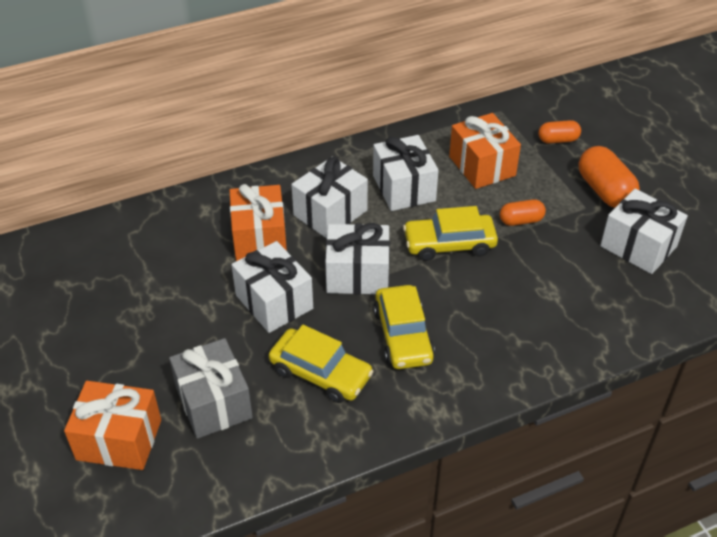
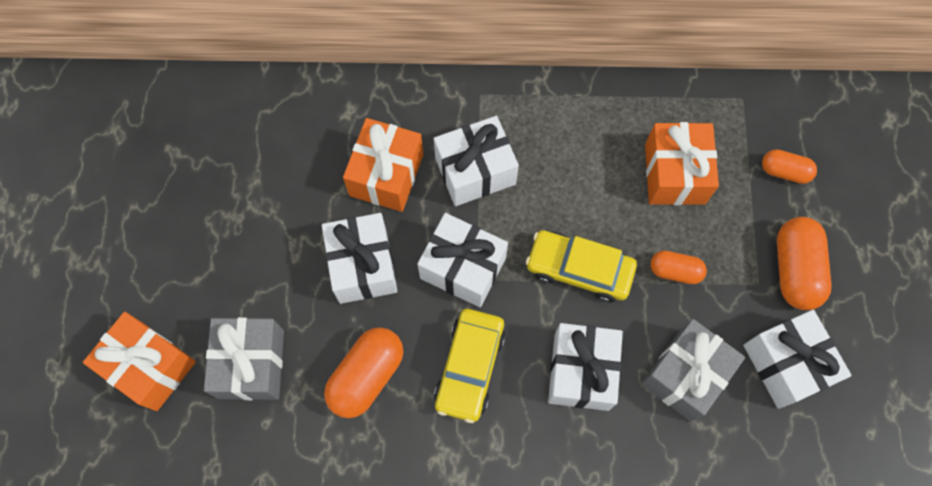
camera: 25 degrees right, 25 degrees up
(320, 373) = (366, 376): yellow car -> orange capsule
(404, 188) = (571, 169): white gift -> white gift (581, 372)
(571, 279) = (685, 375): none -> grey gift

